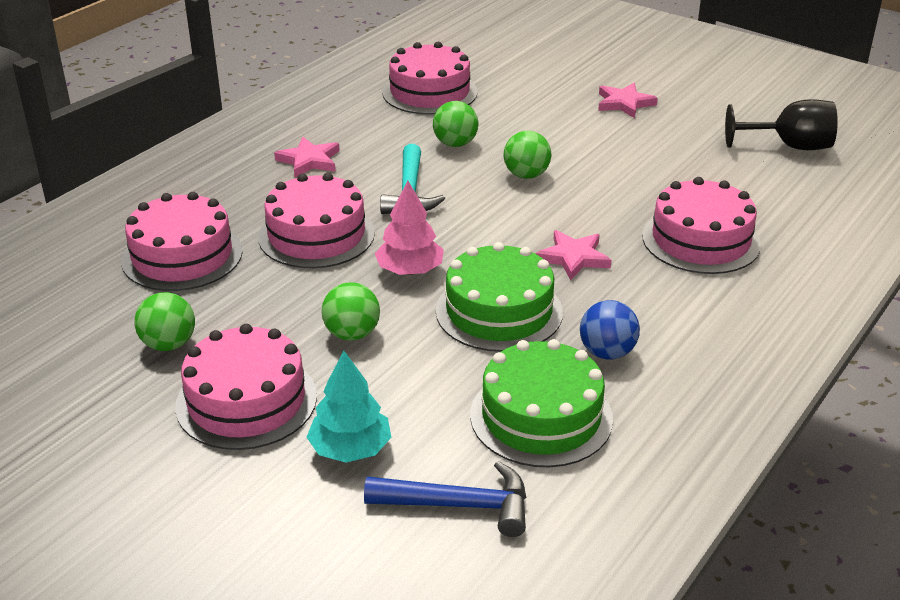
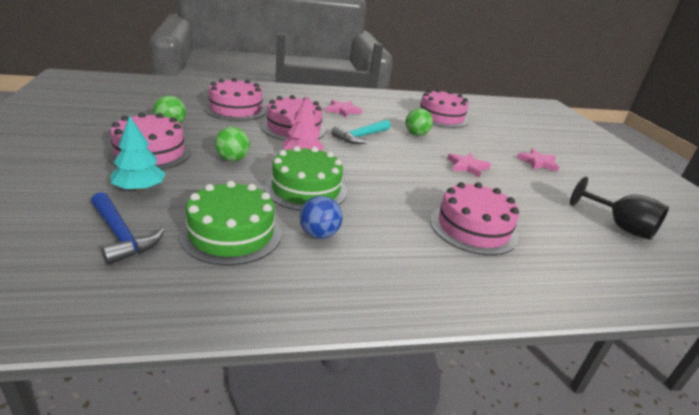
camera: 40 degrees right, 5 degrees down
(526, 175) = (427, 158): green ball -> none
(573, 258) = (385, 194): pink star -> pink star (467, 166)

